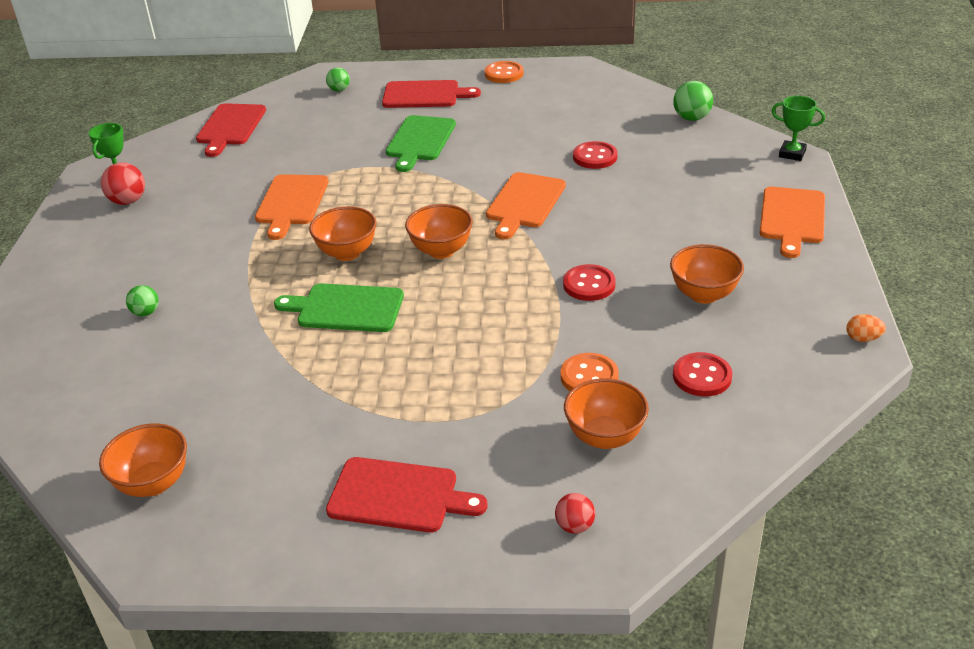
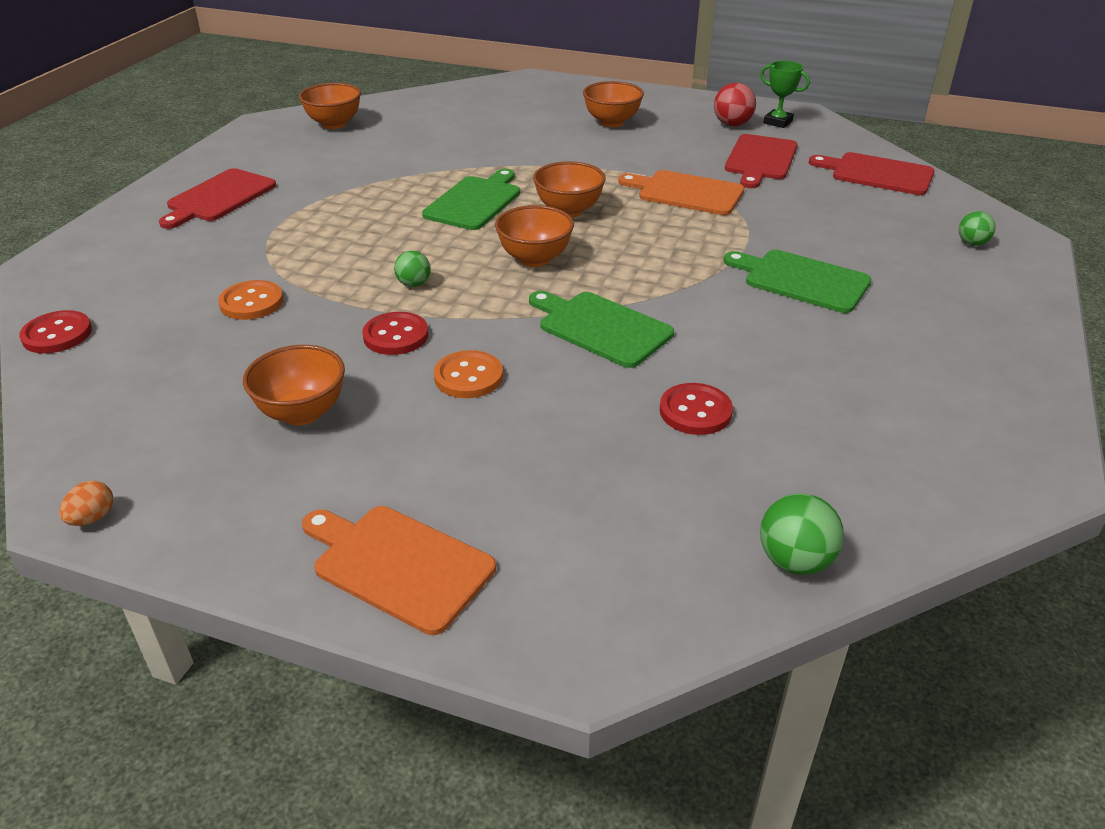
camera: 105 degrees right, 0 degrees up
(146, 313) = (540, 127): green ball -> green ball (414, 284)
(424, 95) = (946, 302): red cutting board -> red cutting board (760, 159)
(504, 74) = (1019, 384): orange button -> orange button (468, 377)
(525, 203) = (601, 328): orange cutting board -> green cutting board
(575, 526) = (97, 259): red ball -> none
(605, 437) = (167, 293): orange bowl -> orange bowl (612, 122)
(702, 376) = (176, 368): red button -> red button (57, 334)
(792, 154) = (600, 657): green trophy -> none

